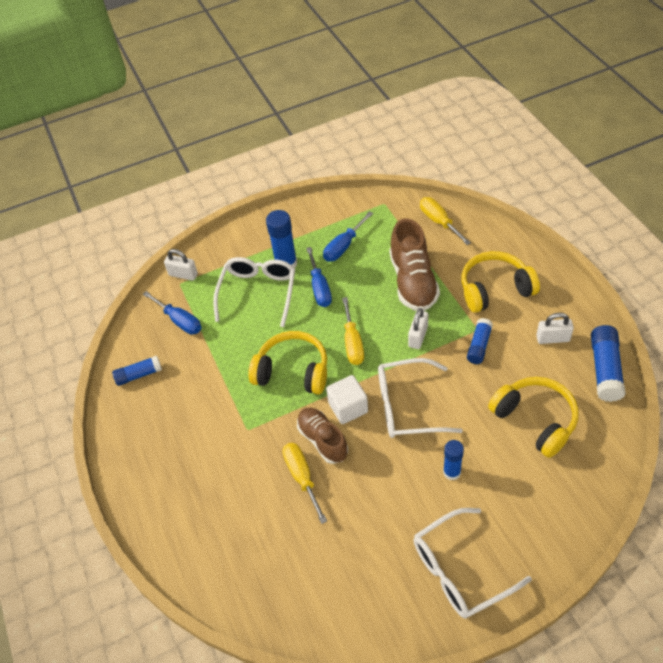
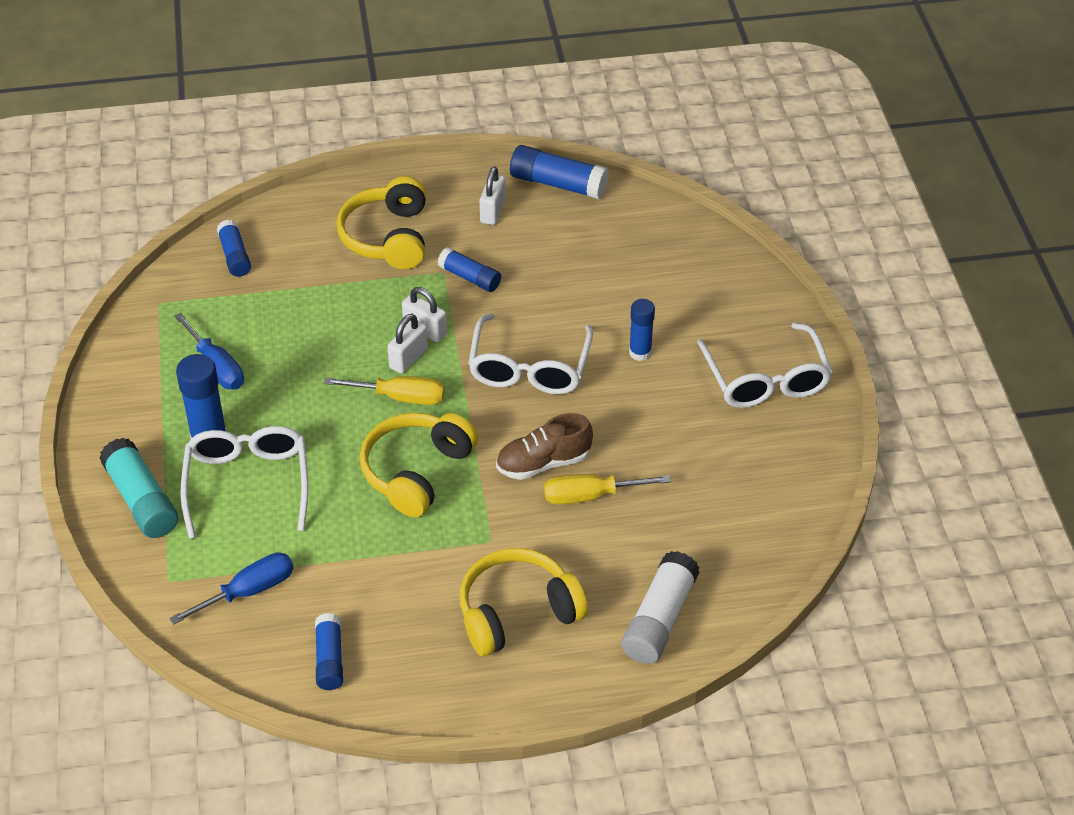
camera: 80 degrees left, 5 degrees down
(183, 274) = (152, 573): white padlock -> white padlock (408, 358)
(204, 551) = (659, 619): none -> white glue stick
(233, 251) = (141, 500): none -> turquoise glue stick
(258, 292) = (248, 484): white glasses -> white glasses turned 60 degrees clockwise
(319, 288) = (281, 411): blue screwdriver -> none
(348, 407) = (504, 426): white cube -> none
(413, 281) = (328, 310): brown shoe -> none
(439, 222) = (235, 256): yellow screwdriver -> blue glue stick
(535, 420) = (600, 261): yellow headphones -> yellow headphones (517, 613)

